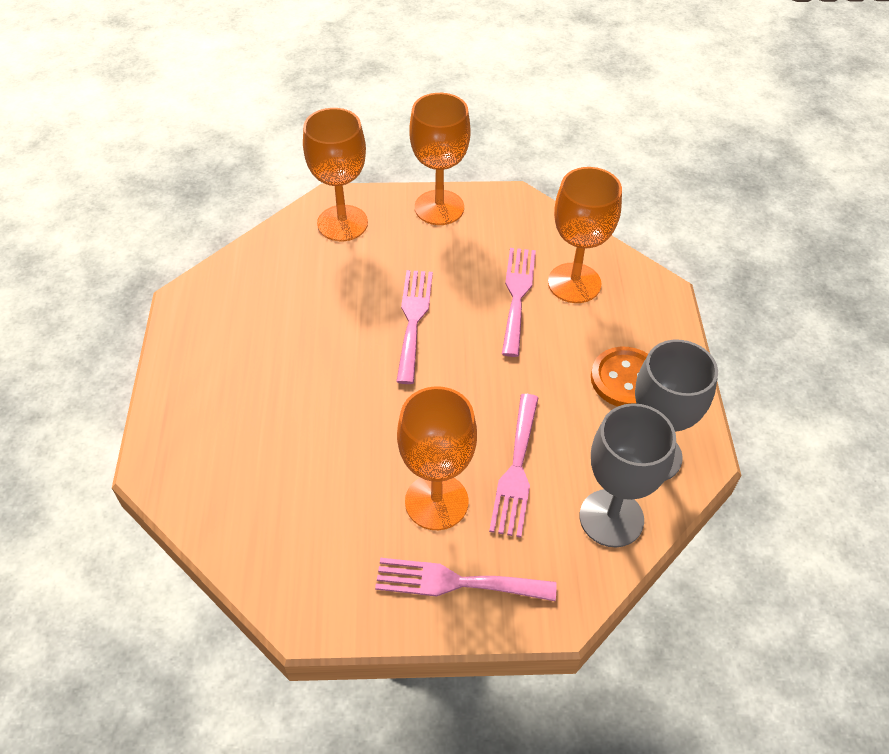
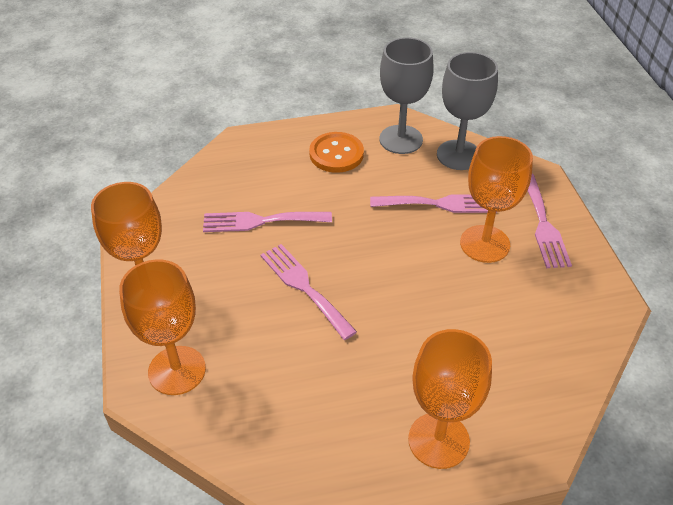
camera: 100 degrees left, 5 degrees down
(413, 319) = (304, 287): pink fork -> pink fork turned 60 degrees clockwise
(574, 283) = (240, 188): orange goblet -> orange goblet (438, 440)

